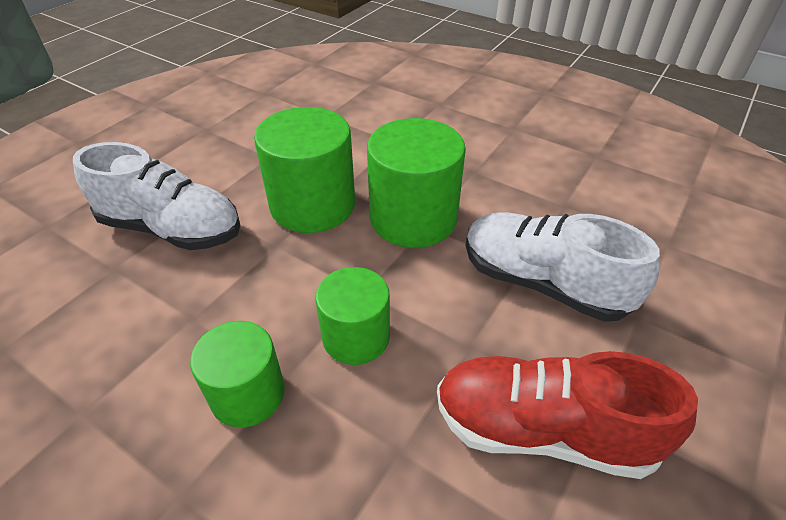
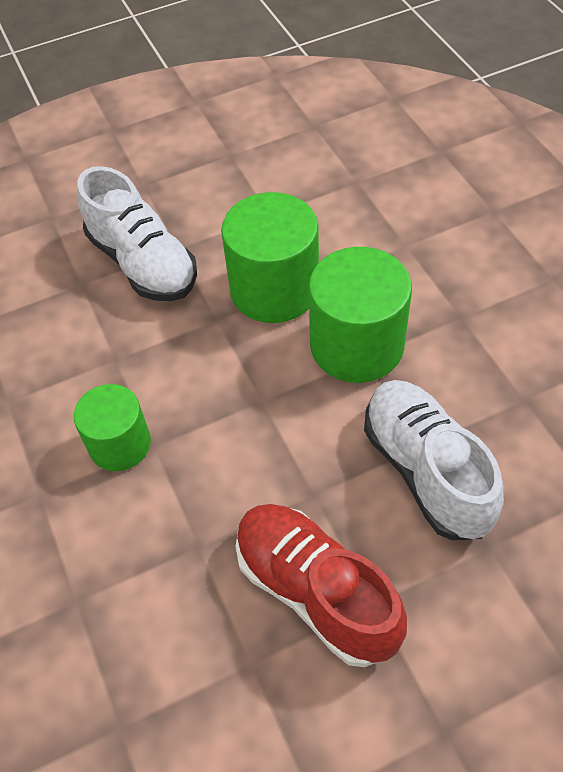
camera: 35 degrees right, 10 degrees up
(356, 337) = (226, 438): green cylinder -> none

